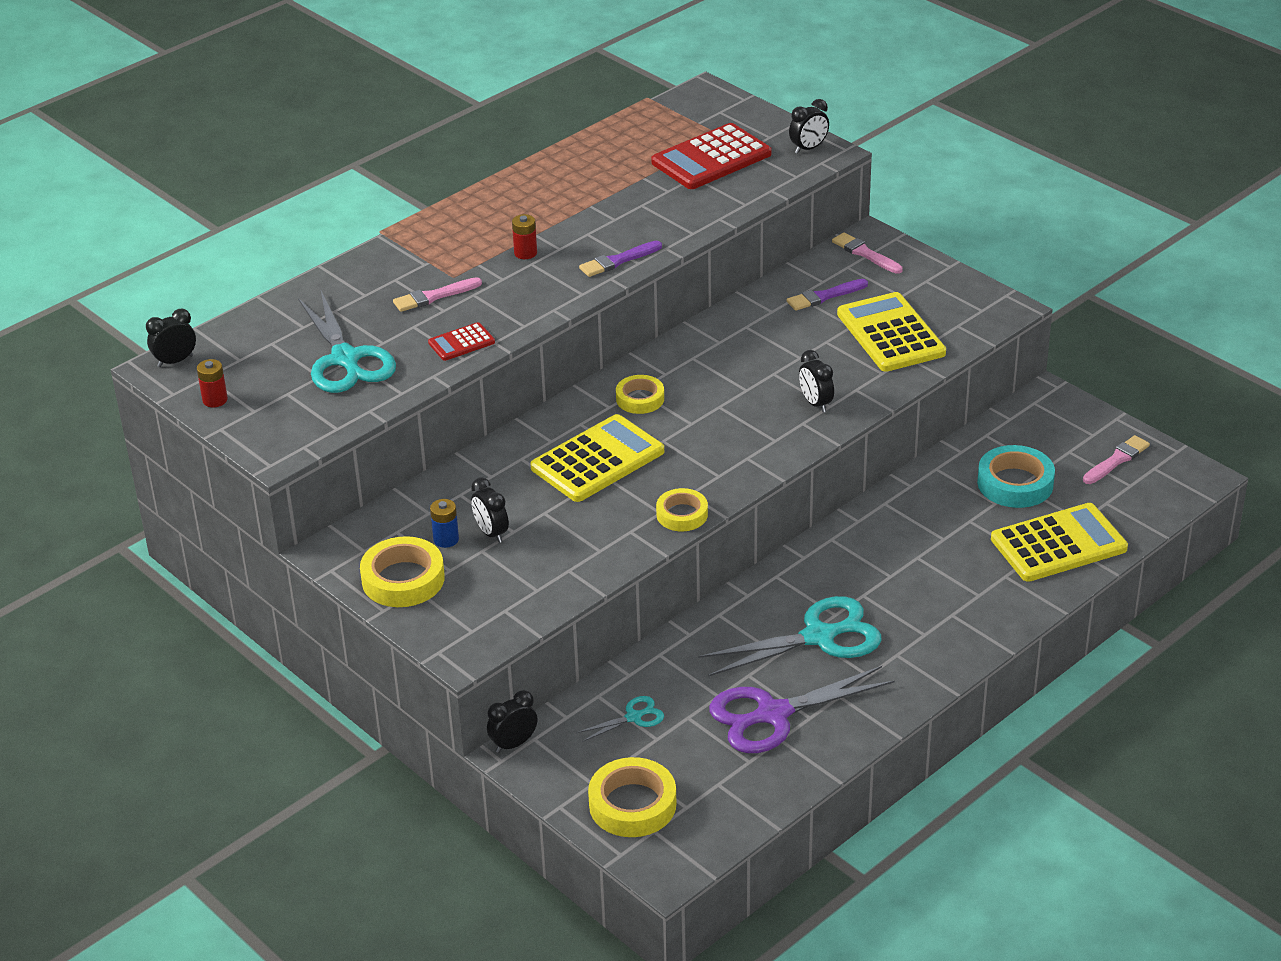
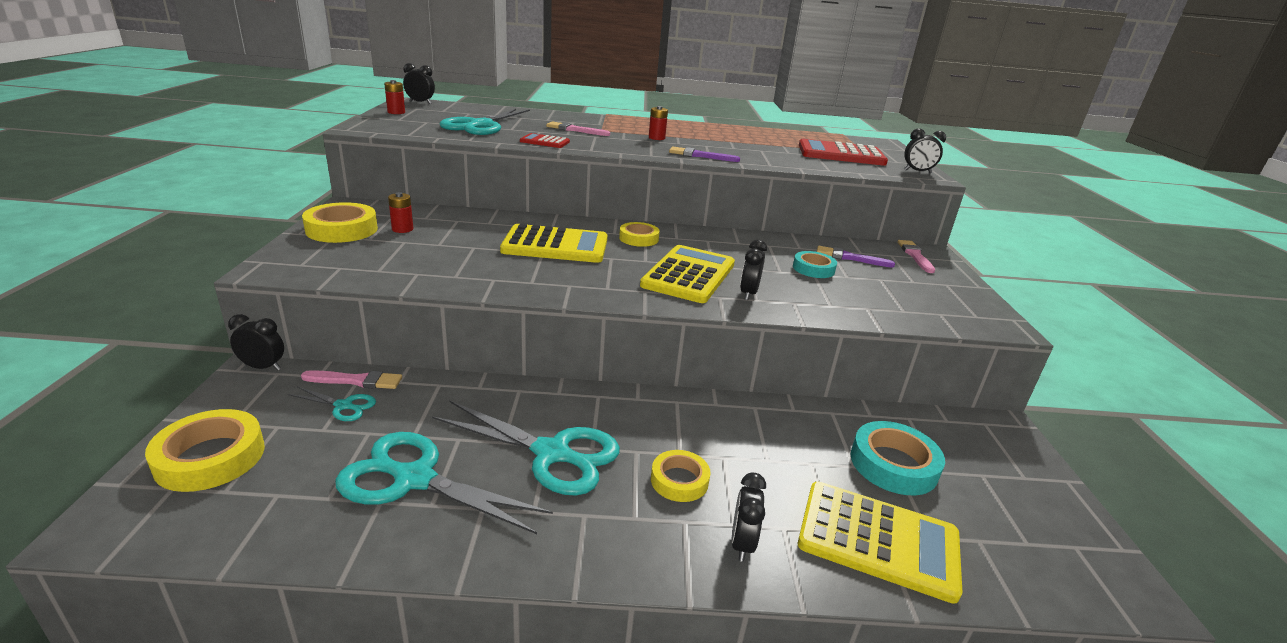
camera: 40 degrees right, 10 degrees down
(446, 539) = (402, 229): blue battery -> red battery
(491, 533) = (427, 239): black clock -> black clock (742, 543)
(682, 514) = (540, 290): yellow tape -> yellow tape (679, 480)
(772, 715) = (414, 479): purple scissors -> turquoise scissors
(818, 335) = (813, 269): none -> turquoise tape
(891, 334) = (873, 292): yellow calculator -> yellow calculator (689, 275)
(1117, 460) = (1032, 512): pink brush -> pink brush (356, 381)

